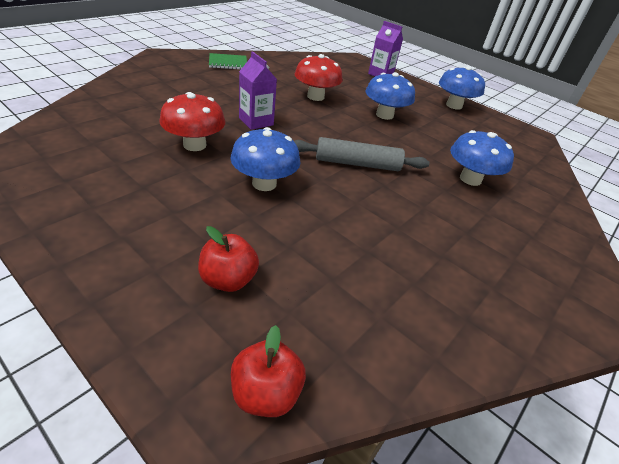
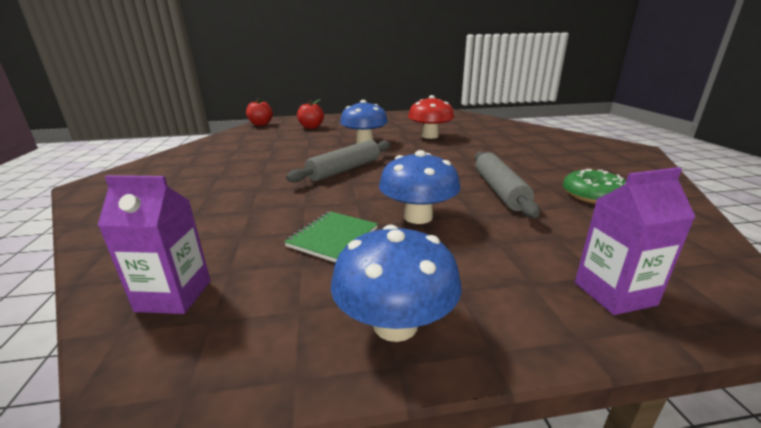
camera: 135 degrees right, 15 degrees down
(228, 63) = (621, 170): green notebook -> green notebook (333, 237)
(256, 121) = (452, 154): purple carton -> purple carton (174, 296)
(288, 73) = (592, 195): none -> green donut
(315, 97) = (499, 190): red mushroom -> grey rolling pin
(470, 179) = (242, 207): blue mushroom -> none

